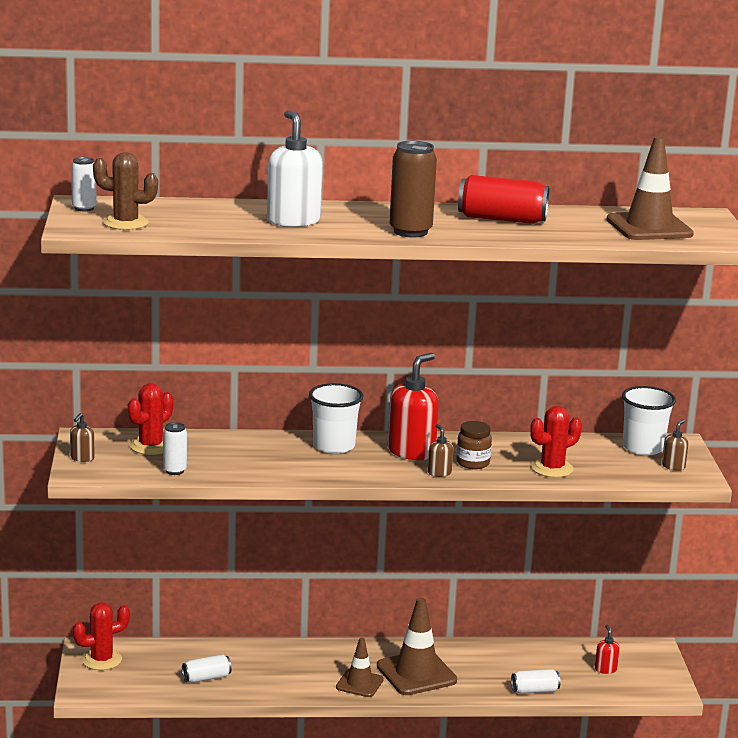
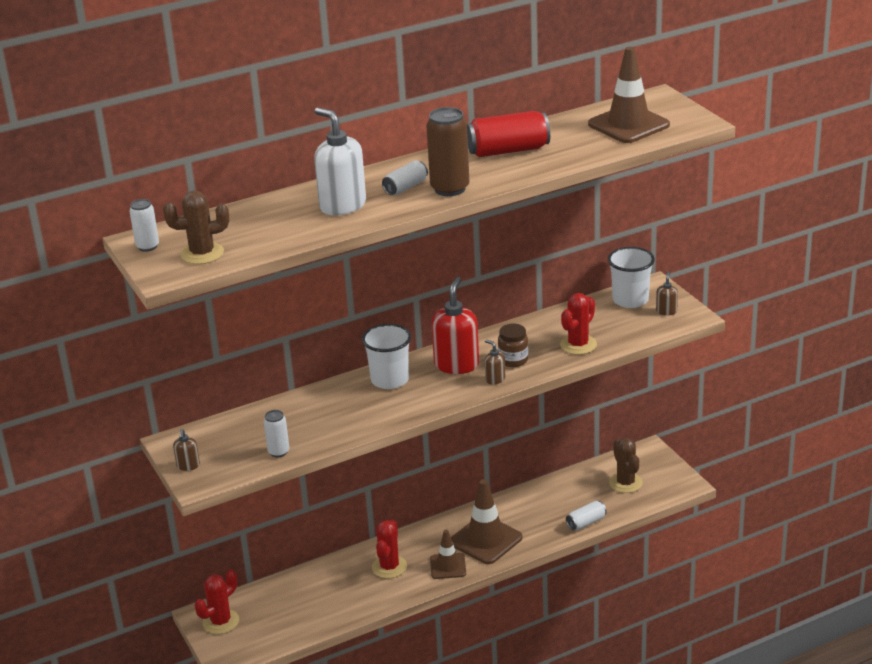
camera: 20 degrees left, 10 degrees up
(150, 446) = (237, 432): red cactus -> red cactus (389, 567)
(206, 678) = (321, 607): white can -> white can (406, 187)
(605, 669) = (625, 483): red soap dispenser -> brown cactus

